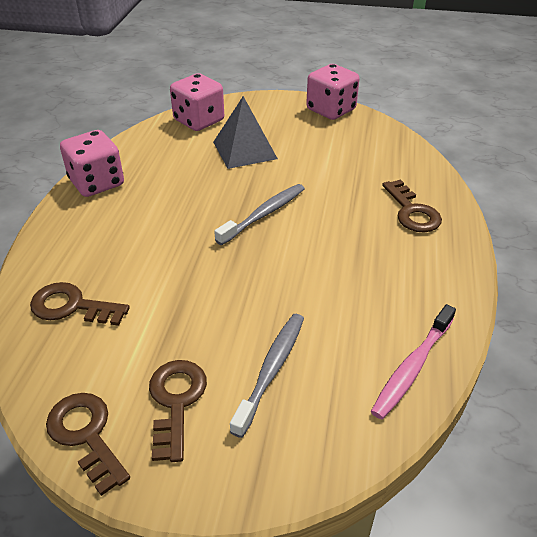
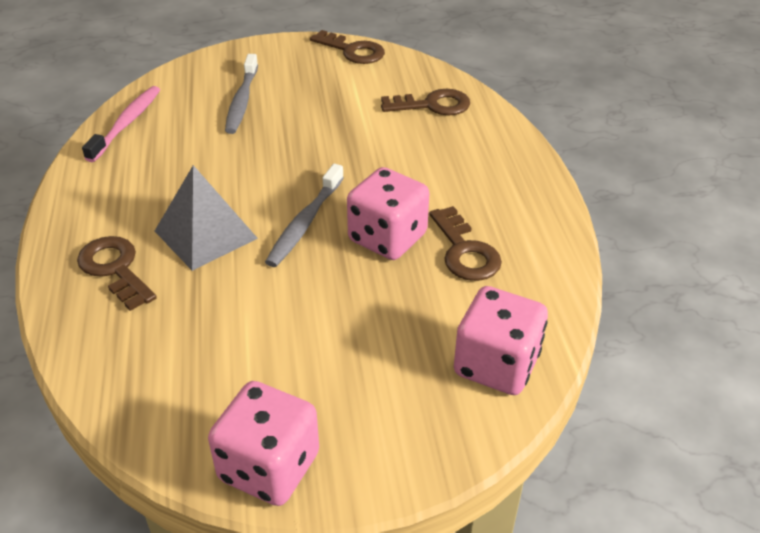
camera: 160 degrees right, 0 degrees up
(97, 183) = (536, 216): pink dice -> pink dice (387, 238)
(176, 402) = (304, 73): brown key -> brown key (465, 251)
(244, 150) = (381, 318): grey pyramid -> grey pyramid (205, 234)

